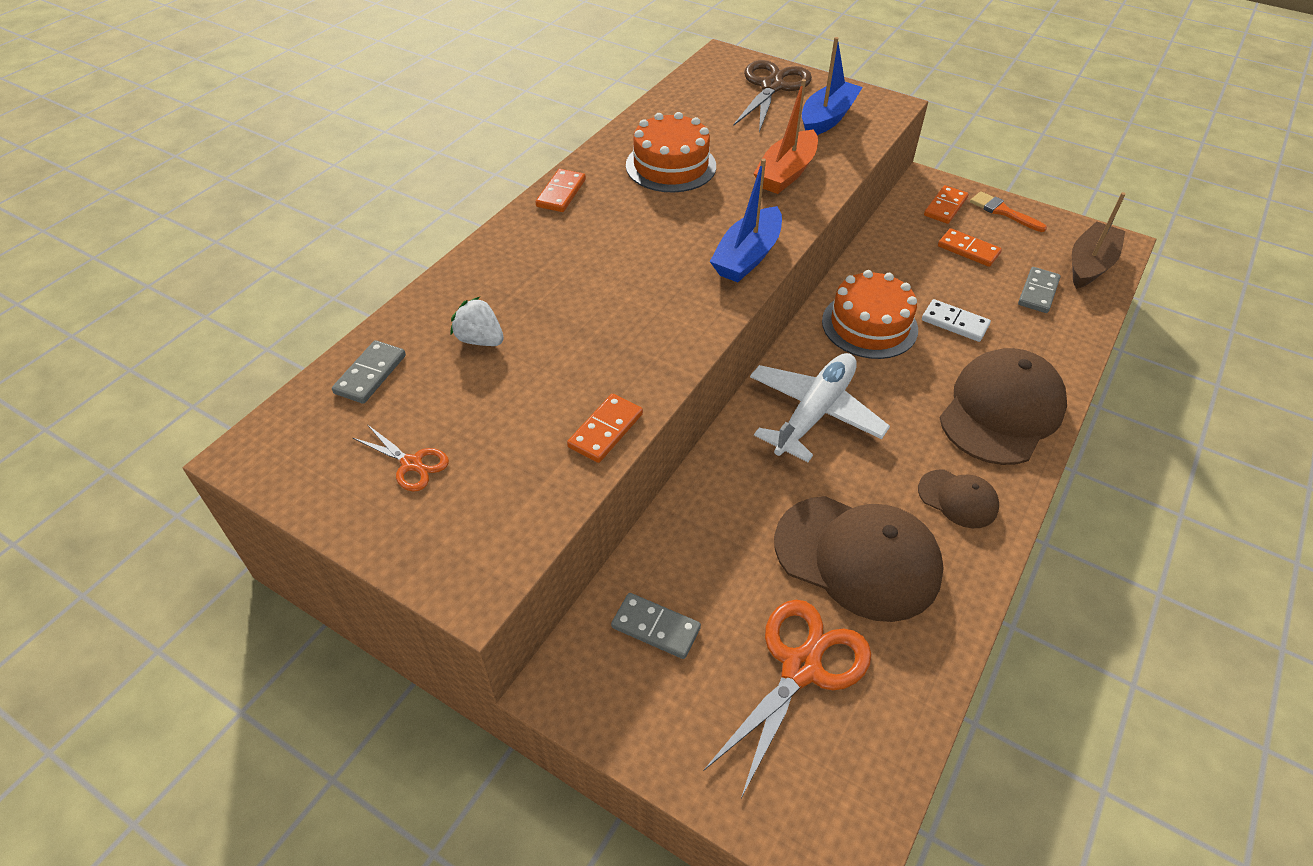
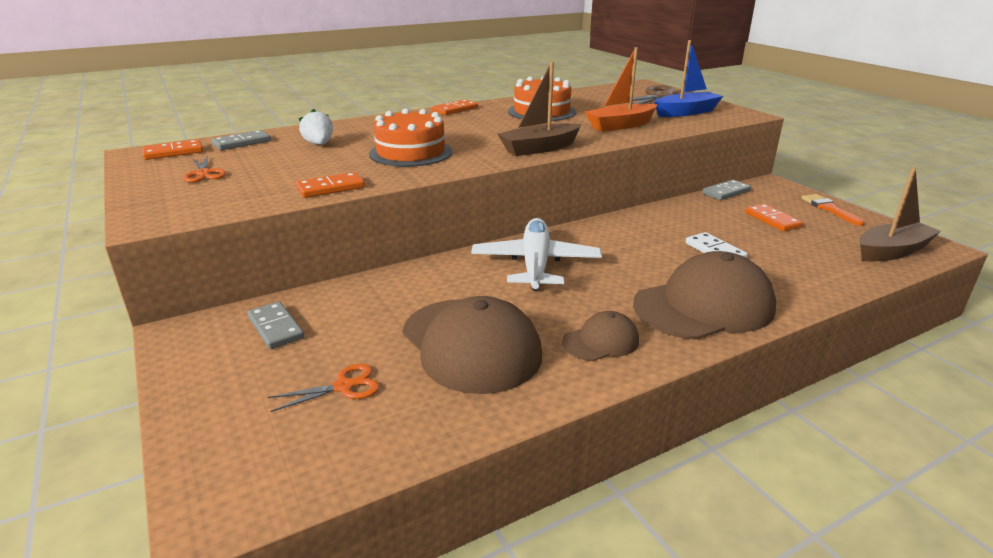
camera: 30 degrees right, 20 degrees down
(747, 256) = (539, 148): blue boat -> brown boat
(801, 667) = (344, 386): orange scissors -> orange scissors, size x0.52
(814, 413) = (535, 264): white plane -> white plane turned 60 degrees counterclockwise
(869, 325) = (636, 235): orange cake -> orange cake (410, 152)
(945, 207) = (775, 197): orange domino -> orange domino (173, 152)
(958, 499) = (601, 341): brown cap -> brown cap turned 90 degrees counterclockwise
(1038, 292) = (818, 254): grey domino -> grey domino (726, 192)

